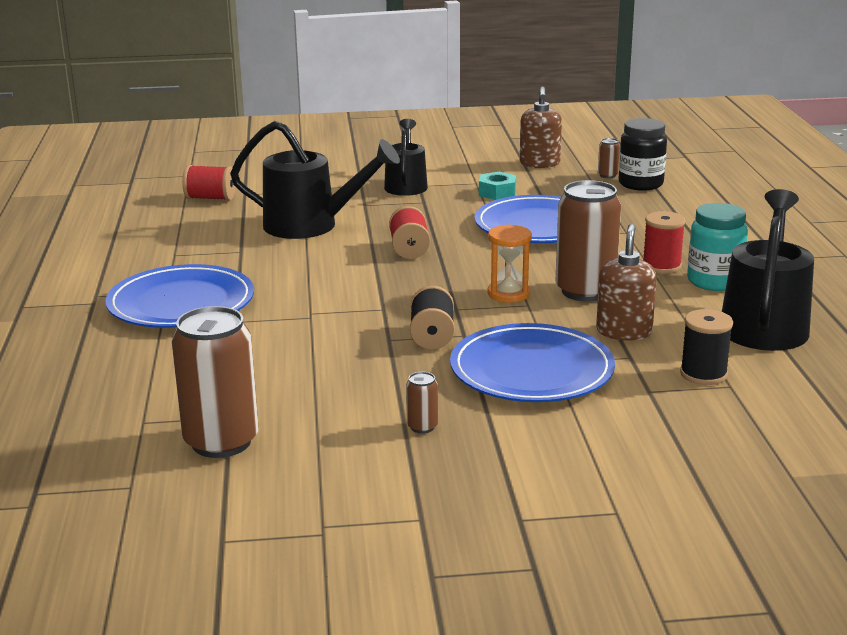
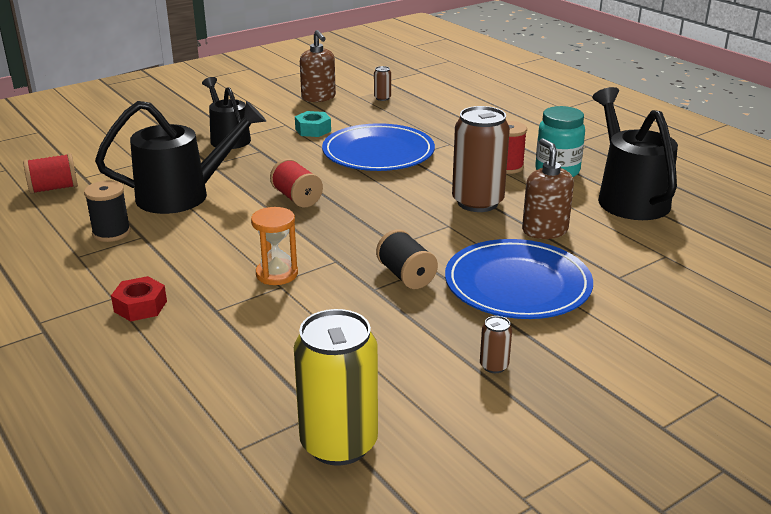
camera: 30 degrees left, 5 degrees up
(181, 303) = (140, 306): blue plate -> red nut
(221, 442) = (339, 443): brown can -> yellow can
(508, 294) = (423, 219): orange hourglass -> orange hourglass (277, 274)
(640, 184) = (415, 101): black jar -> none
(703, 374) = (638, 251): black spool -> black spool (111, 233)

